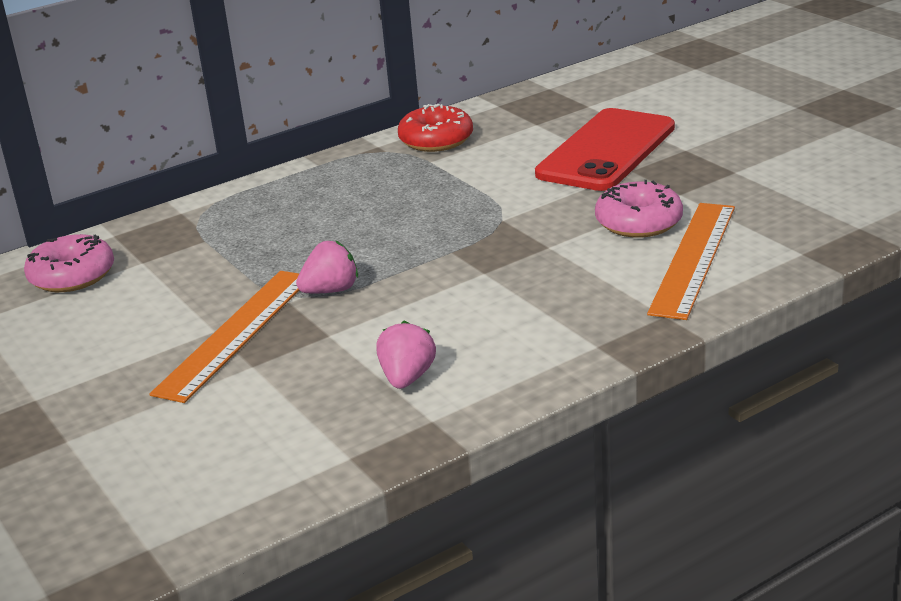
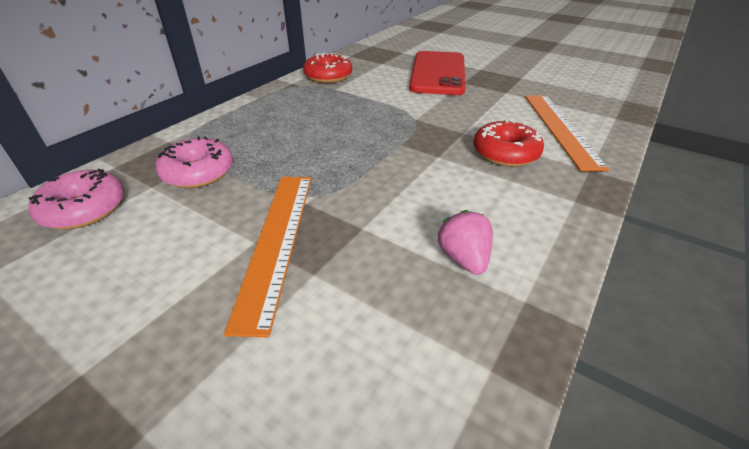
camera: 25 degrees left, 10 degrees up
(331, 290) = (334, 187): pink strawberry -> none
(575, 280) = (505, 153): none -> red donut
(638, 222) = (502, 111): pink donut -> pink donut (198, 172)

